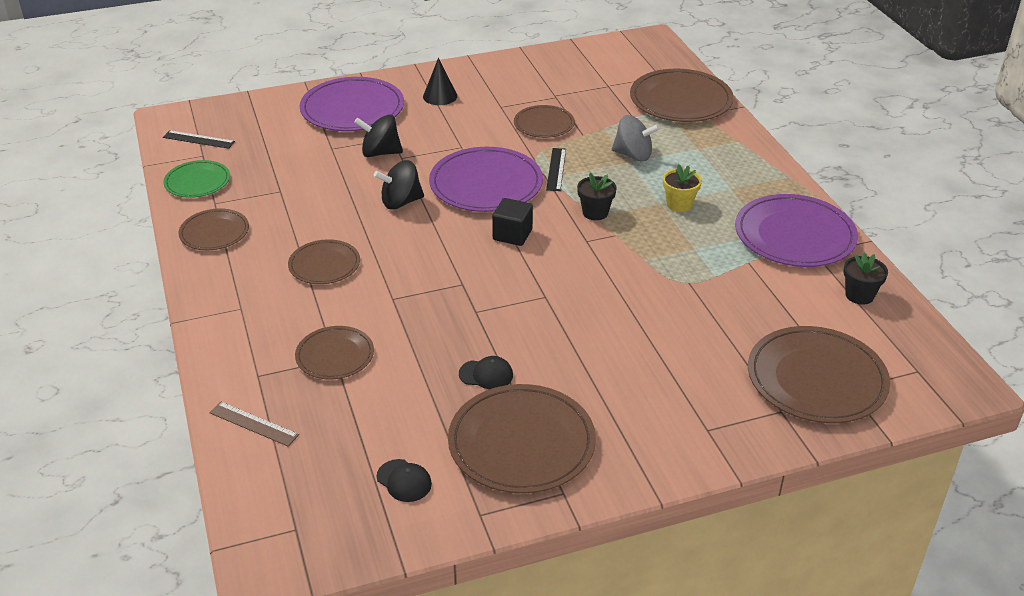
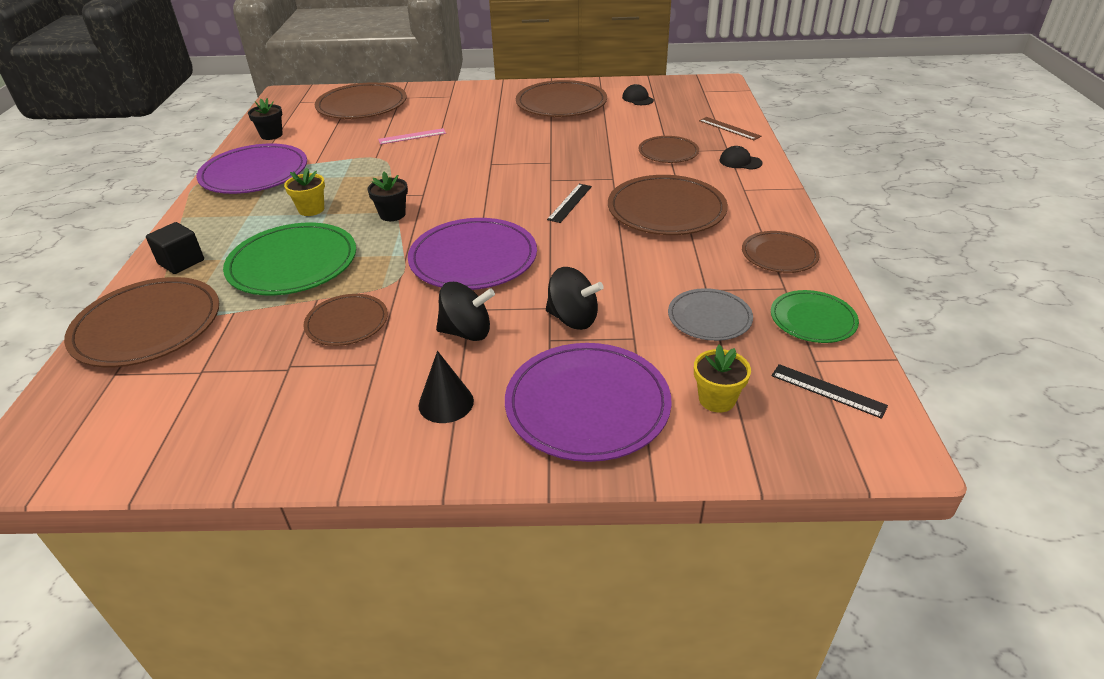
camera: 160 degrees left, 0 degrees up
(271, 124) = (717, 399): none -> yellow flower pot
(277, 170) = (709, 317): none -> grey plate
(324, 265) = (666, 210): brown plate -> brown plate, size x1.73
(401, 202) = (573, 254): black spinning top -> black spinning top (467, 332)
(486, 374) = (564, 131): black cap -> black cap (740, 162)
(512, 234) = (483, 208): black cube -> black cube (181, 262)
(556, 169) = (387, 262): black ruler -> black ruler (570, 203)
(633, 155) = (293, 263): grey spinning top -> green plate
(679, 325) = (412, 136): none -> pink ruler

